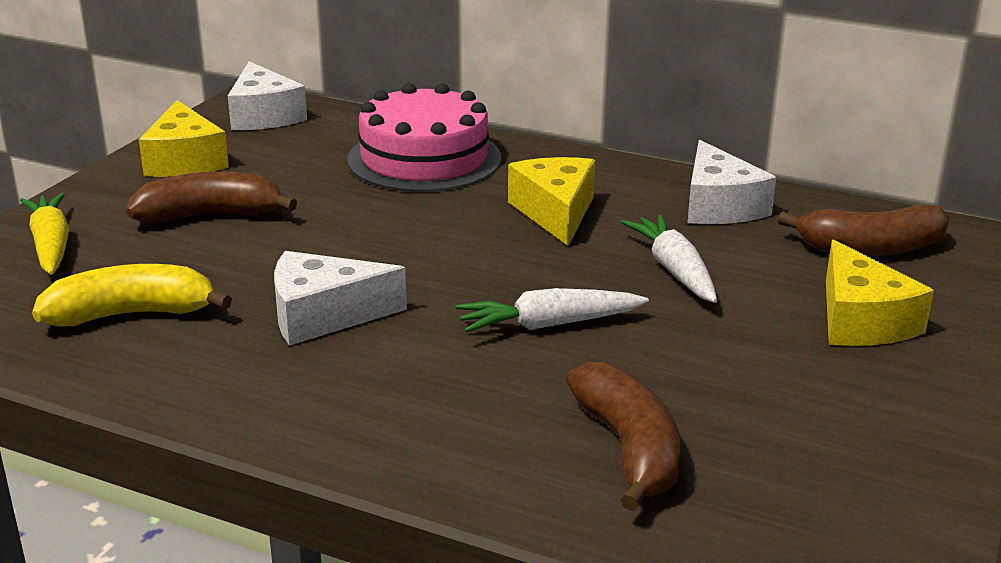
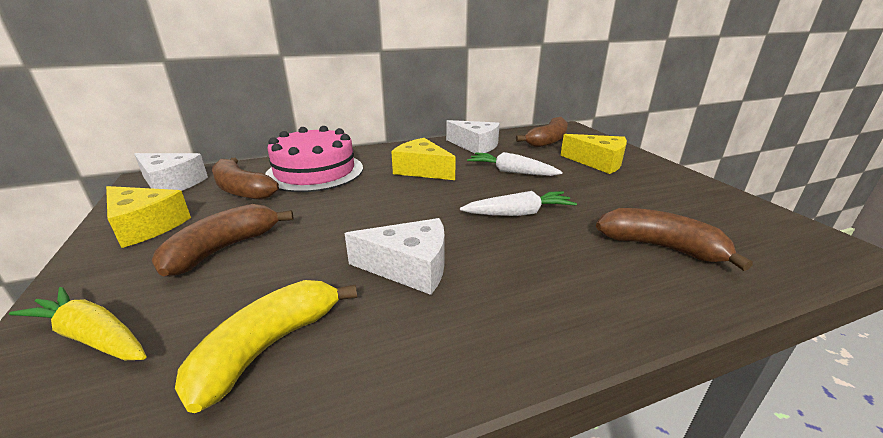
camera: 45 degrees left, 0 degrees up
(314, 153) = (242, 190): none -> brown banana
(324, 315) = (409, 267): white cheese -> white cheese turned 120 degrees counterclockwise
(550, 324) = (518, 213): white carrot -> white carrot turned 135 degrees counterclockwise

